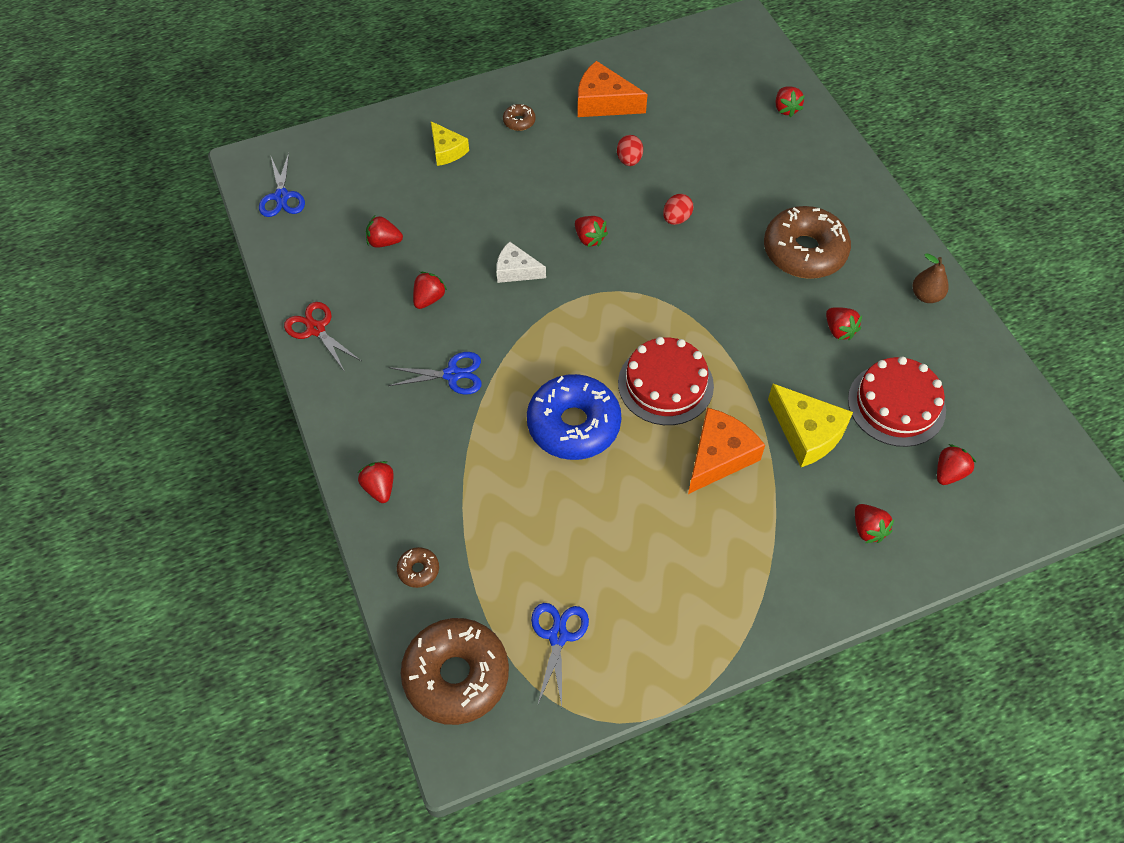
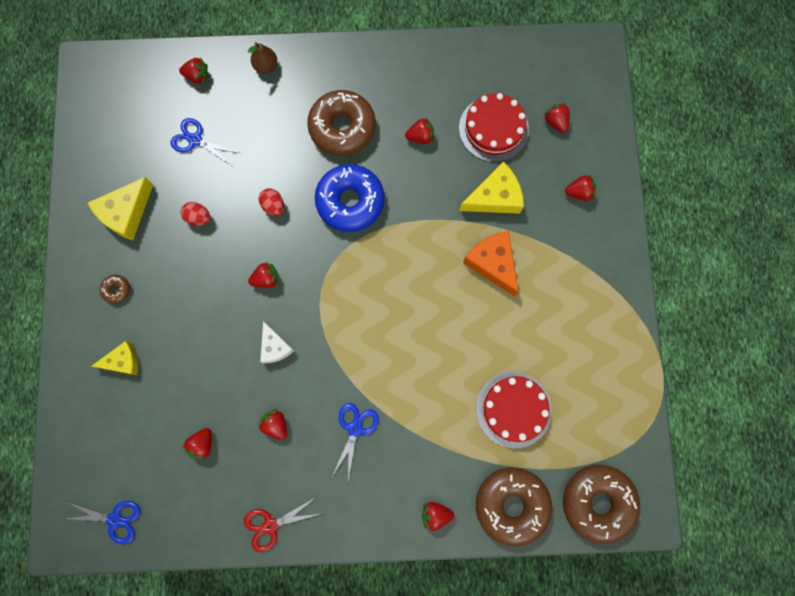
camera: 70 degrees left, 20 degrees up
(418, 570) = (511, 504): brown donut -> brown donut, size x2.40
(516, 270) = (274, 347): white cheese -> white cheese turned 60 degrees counterclockwise
(558, 636) = (590, 424): blue scissors -> blue scissors (195, 140)
(573, 425) = (432, 354): blue donut -> blue donut (350, 201)
(604, 102) = (126, 213): orange cheese -> yellow cheese
(665, 384) = (421, 275): red cake -> red cake (513, 409)
(926, 296) = (413, 65): brown pear -> brown pear (266, 66)

